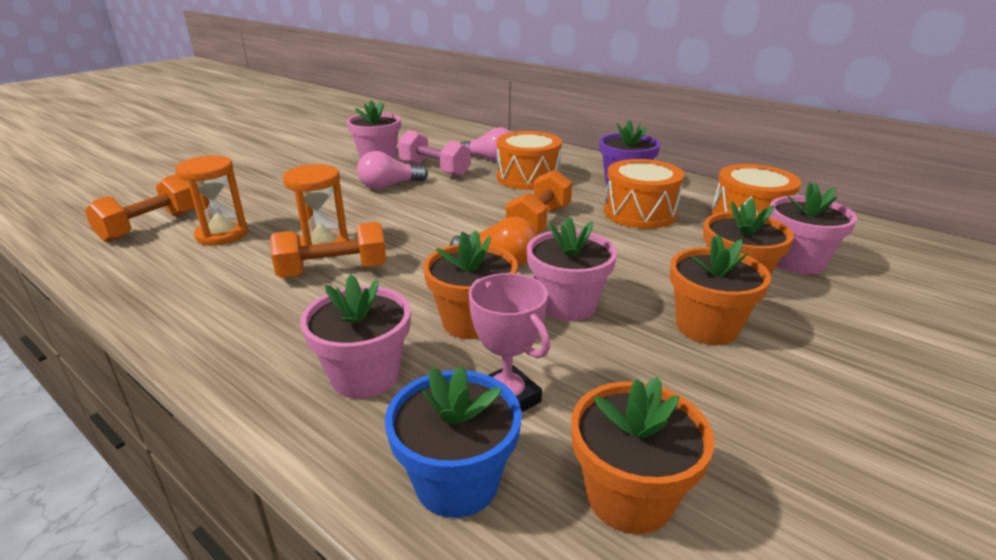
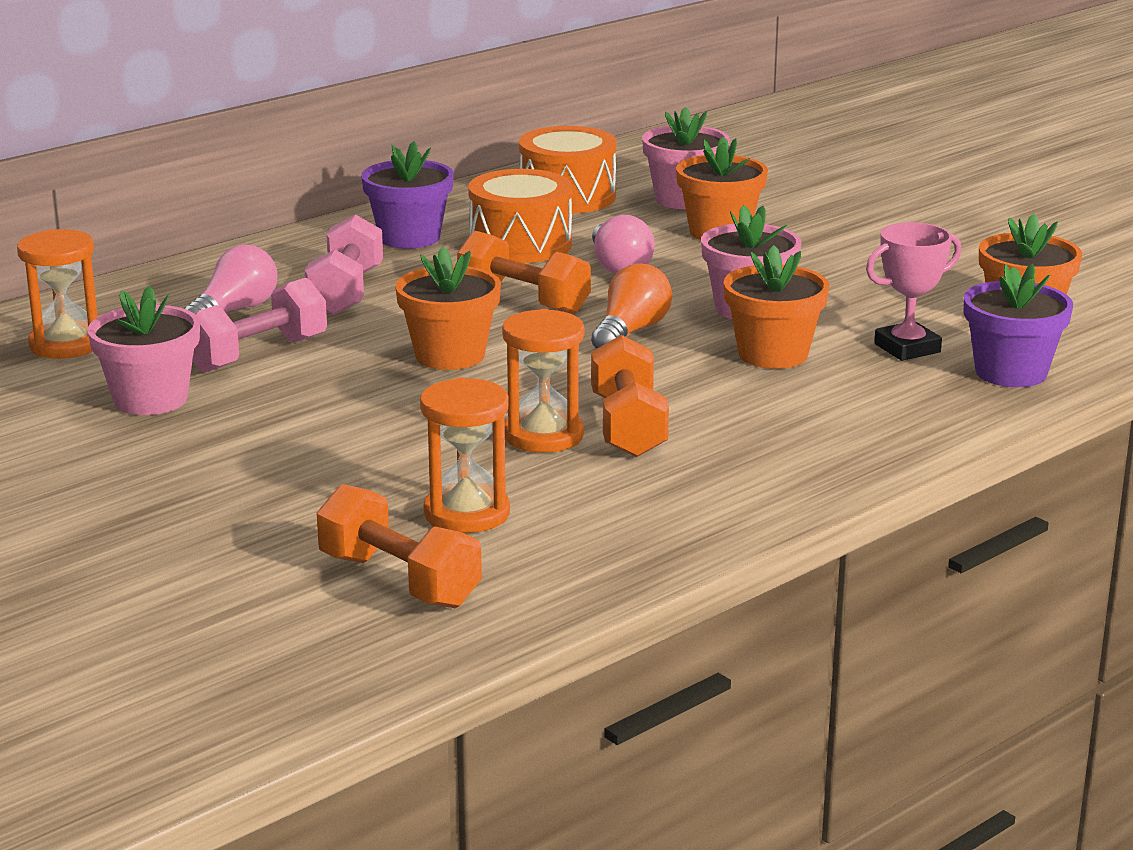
camera: 80 degrees left, 5 degrees down
(365, 375) = (866, 406): pink flower pot -> none
(389, 186) = (317, 390): pink light bulb -> pink light bulb (619, 266)
(438, 138) = (66, 345): none -> orange hourglass
(457, 482) = (1011, 372): blue flower pot -> purple flower pot
(528, 178) = (346, 292): orange drum -> pink dumbbell
(707, 327) = (803, 258): orange flower pot -> orange flower pot (450, 355)

